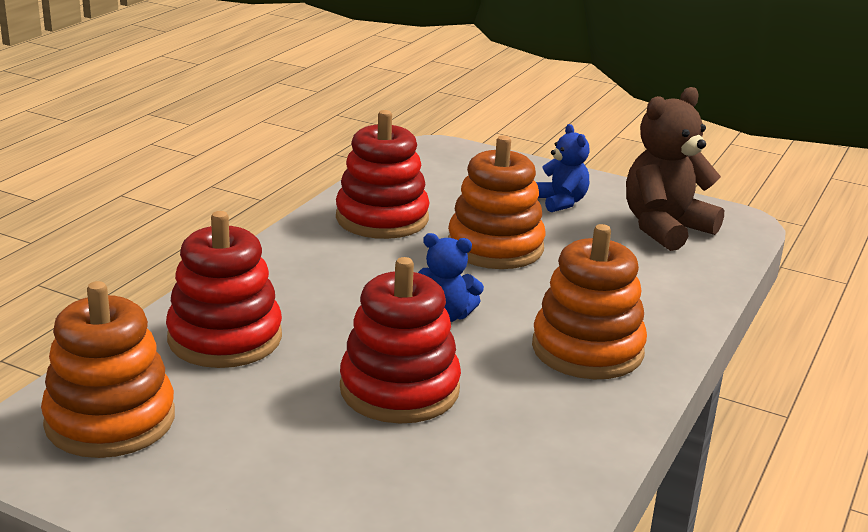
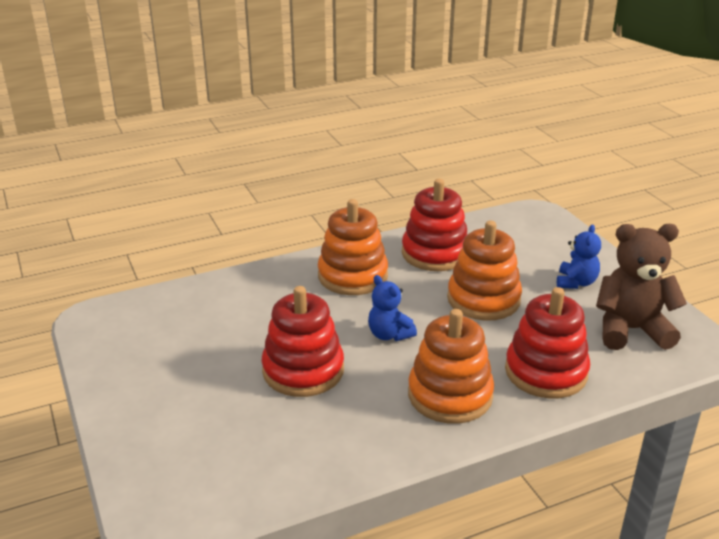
camera: 40 degrees right, 5 degrees up
(110, 420) = (145, 324): orange stacking toy -> orange stacking toy (352, 276)
(225, 338) = (252, 299): red stacking toy -> red stacking toy (546, 372)

